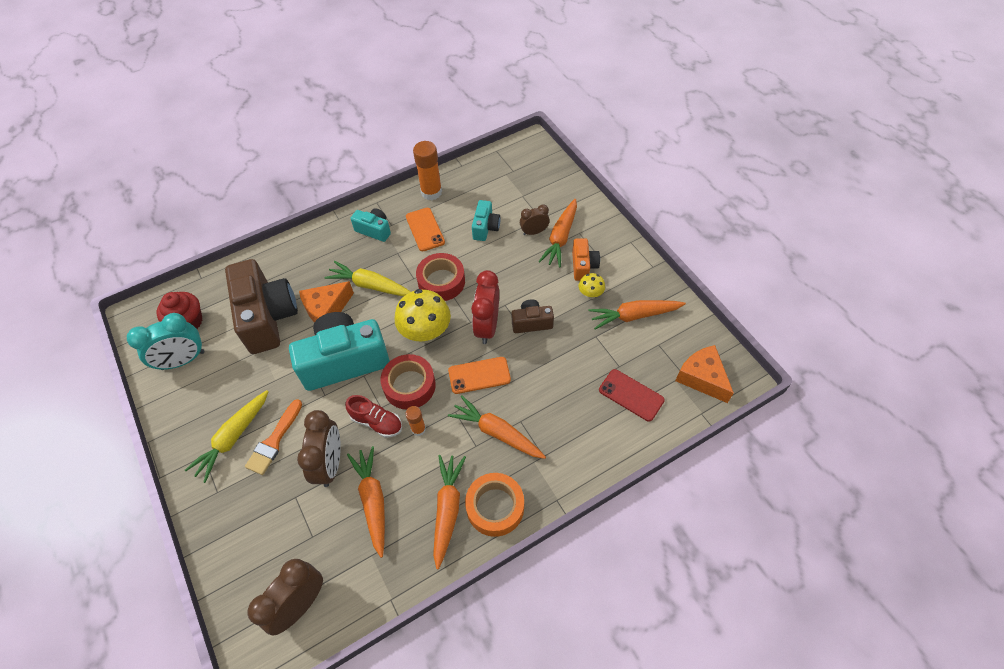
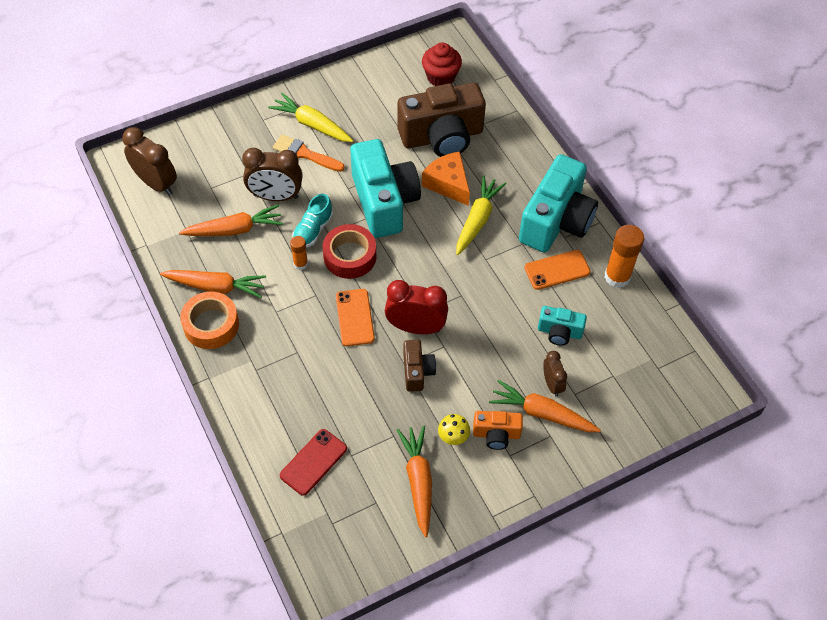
camera: 90 degrees right, 0 degrees up
(183, 360) = (397, 79): turquoise clock -> none
(374, 230) = (556, 221): turquoise camera -> turquoise camera, size x2.07
(377, 422) = (313, 230): red shoe -> turquoise shoe
(426, 333) = (412, 270): yellow mushroom -> none
(441, 281) = (479, 285): red tape -> none
(497, 432) = (287, 330): orange carrot -> none
(702, 378) = (326, 542): orange cheese -> none

